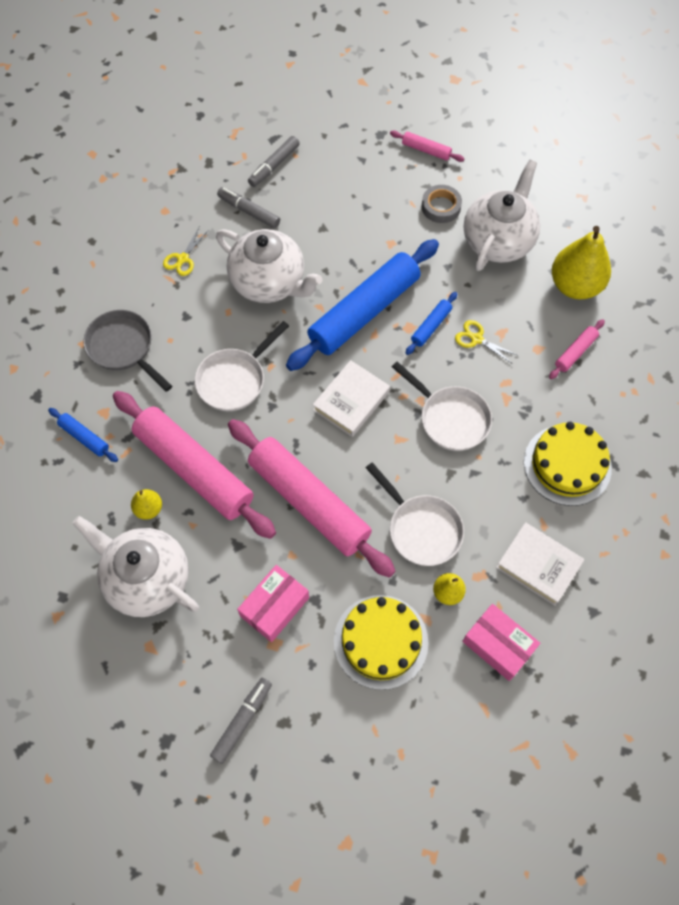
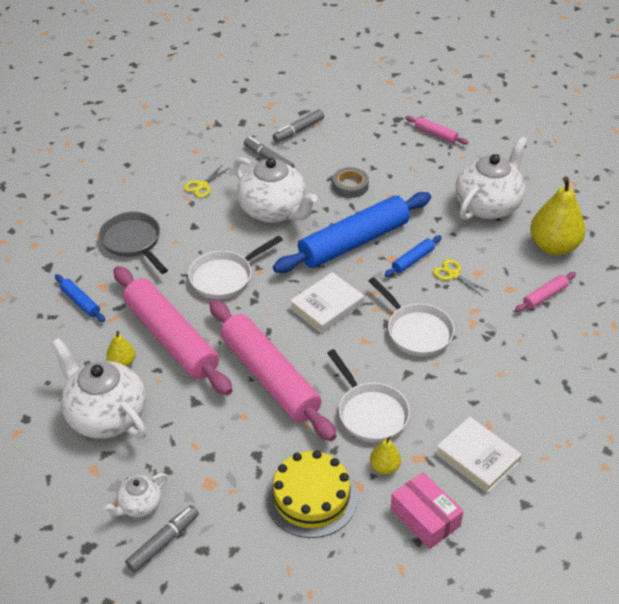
camera: 10 degrees right, 20 degrees down
(207, 682) = (139, 505): none -> white teapot
(274, 607) = (217, 454): pink box -> none
(441, 207) = (440, 175): grey tape -> grey tape (350, 186)
(567, 465) = (521, 381): yellow cake -> none

